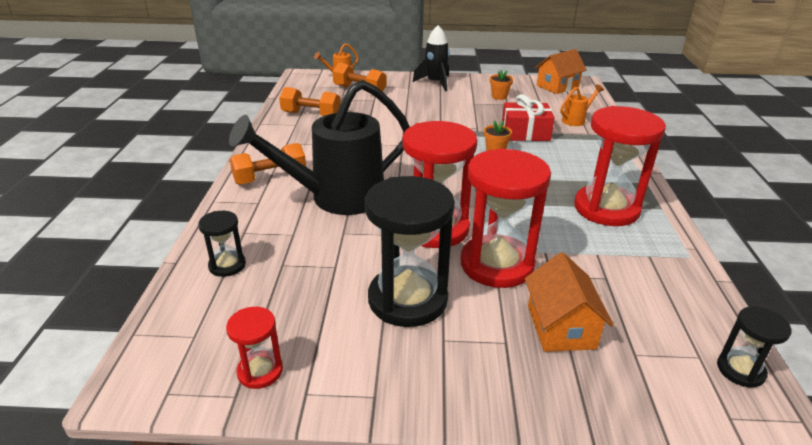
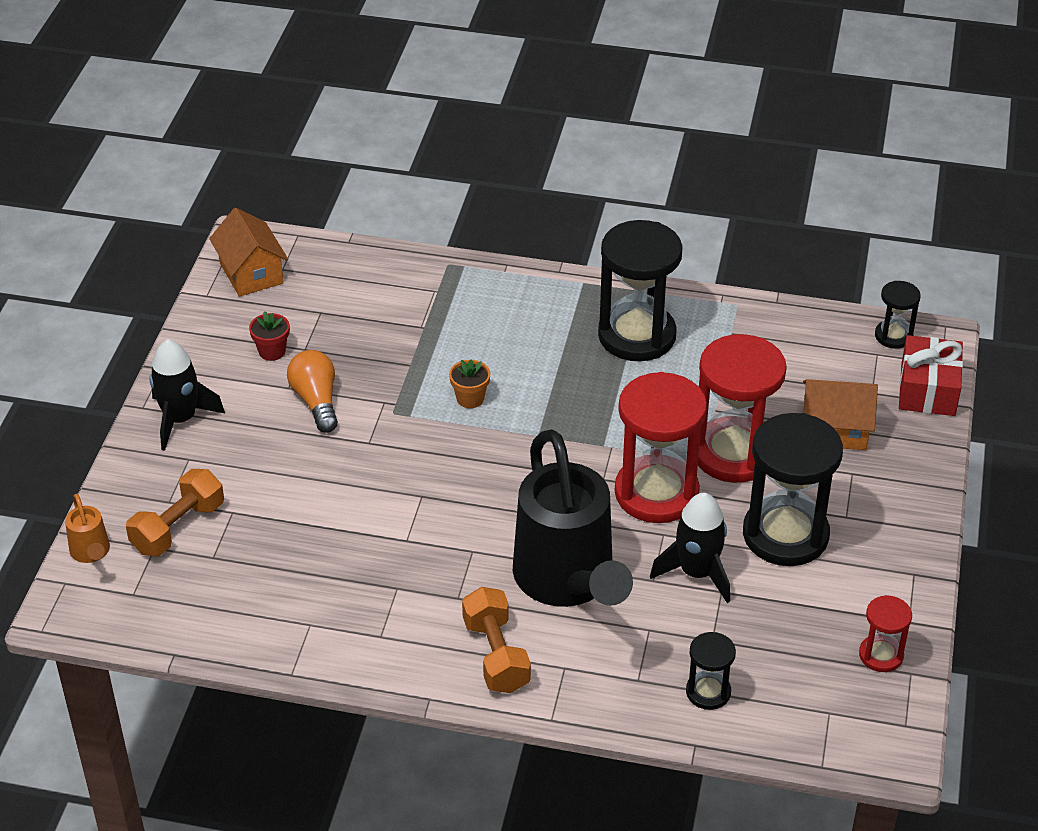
camera: 80 degrees left, 10 degrees up
(311, 115) = (275, 601): orange dumbbell -> none
(353, 253) = (697, 573): none -> black rocket
(467, 110) = (316, 401): none -> orange light bulb
(499, 96) = (272, 351): orange flower pot -> red flower pot
(525, 133) = (417, 354): red gift -> red gift (927, 389)
(576, 120) = (389, 290): orange watering can -> none
(606, 209) = (637, 336): red hourglass -> black hourglass

